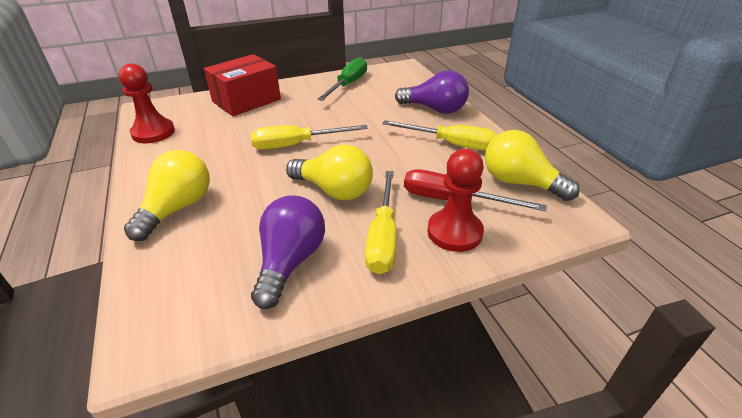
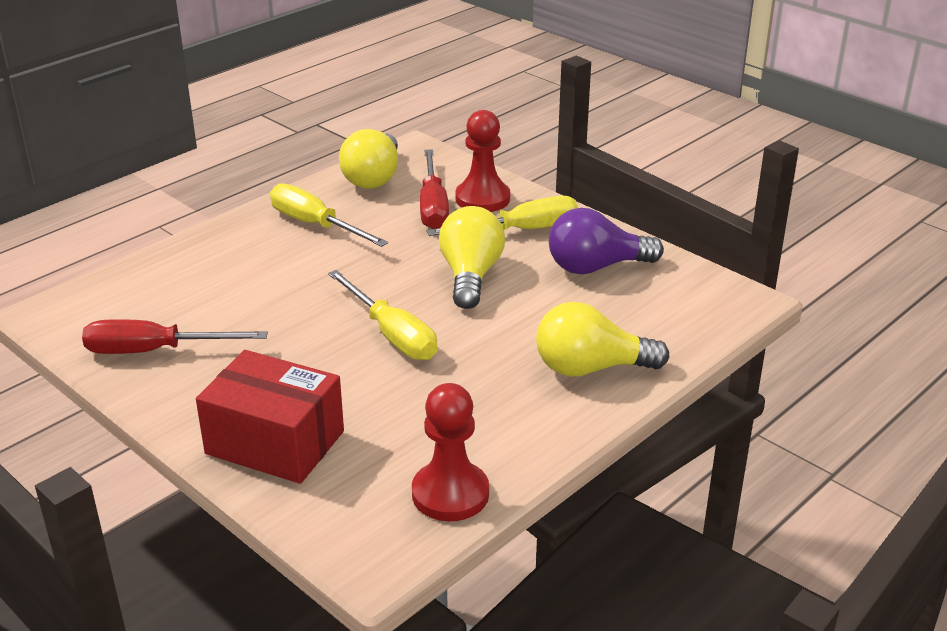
camera: 115 degrees left, 5 degrees down
(348, 84) = (154, 351): green screwdriver -> red screwdriver
(435, 109) = (218, 252): purple light bulb -> none
(451, 144) = (315, 225): yellow screwdriver -> yellow screwdriver turned 45 degrees counterclockwise

